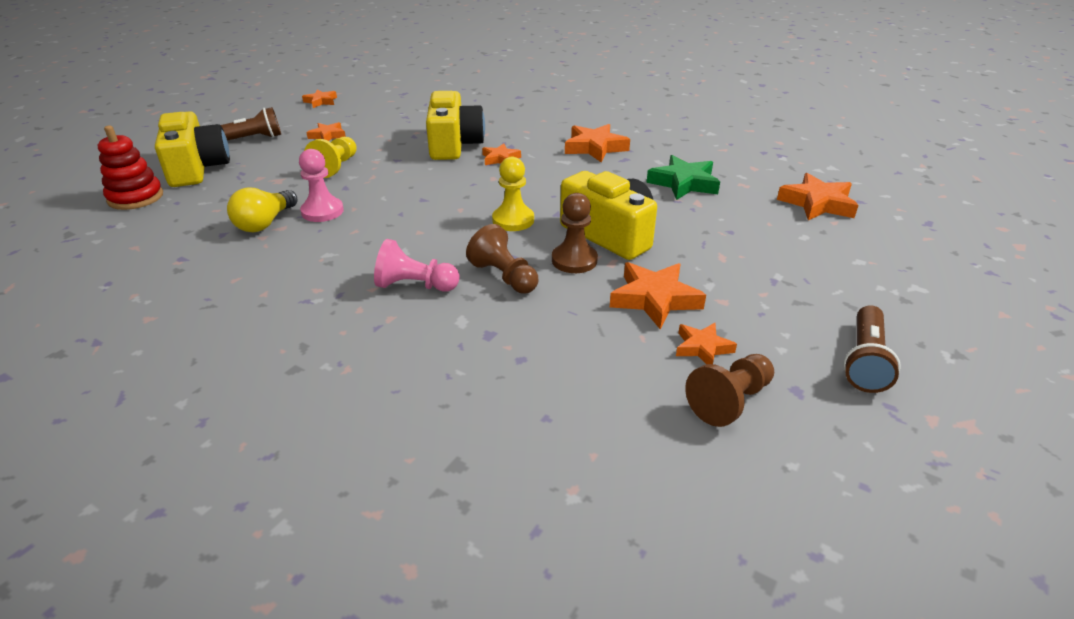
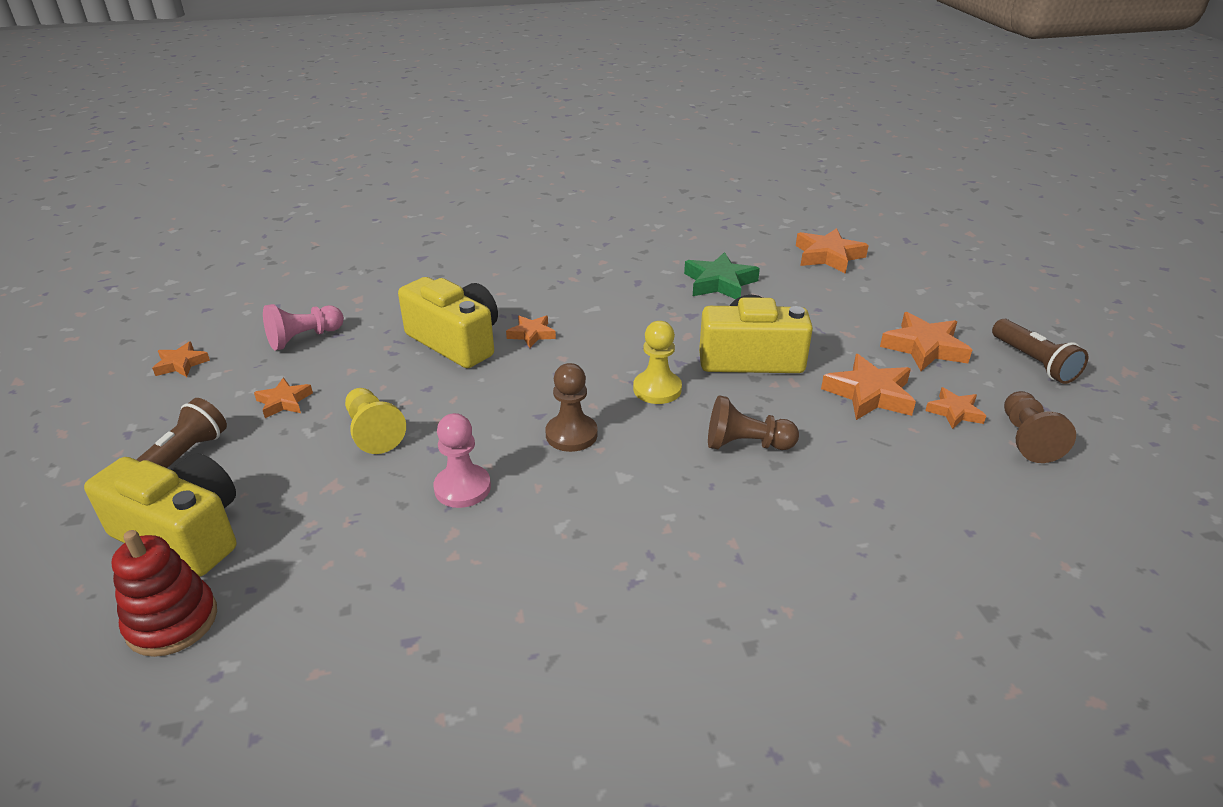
camera: 45 degrees left, 0 degrees up
(265, 223) = (424, 540): yellow light bulb -> none
(415, 286) = (696, 500): pink pawn -> pink pawn (304, 338)
(574, 260) = (766, 397): brown pawn -> brown pawn (571, 434)
(595, 148) = (594, 282): orange star -> orange star (924, 348)

